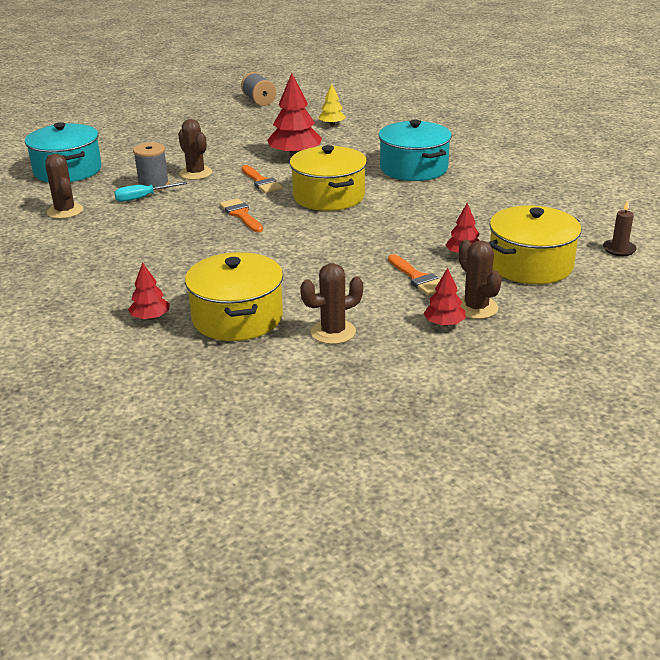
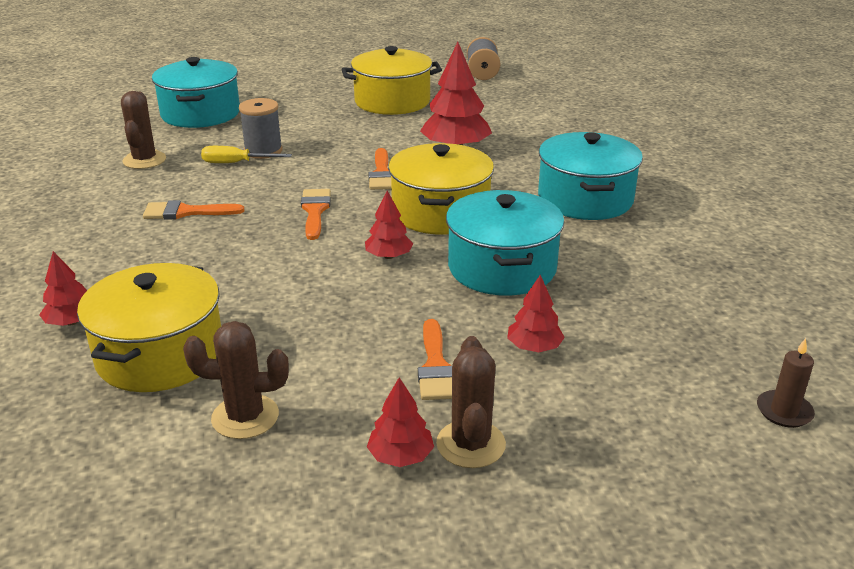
camera: 25 degrees right, 0 degrees up
(143, 198) = (236, 163): turquoise screwdriver -> yellow screwdriver
(146, 236) = (186, 212): none -> orange brush
(195, 173) = (322, 146): brown cactus -> none
(323, 229) = (389, 256): none -> red tree
(332, 124) = (538, 118): yellow tree -> none
(402, 218) = (502, 268): none -> turquoise pot
(530, 265) = (617, 395): yellow pot -> yellow pot (392, 101)

